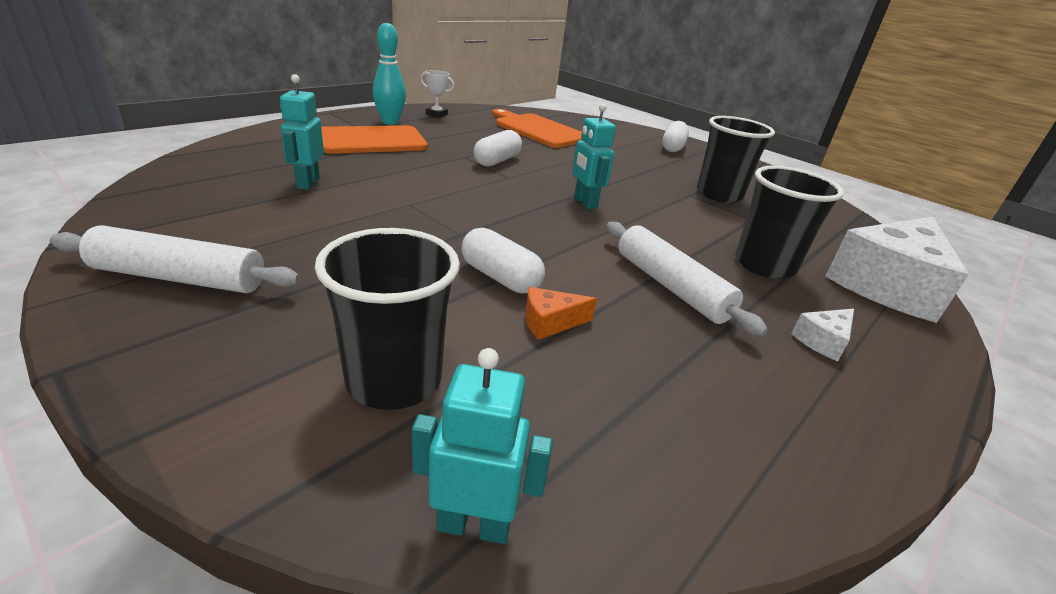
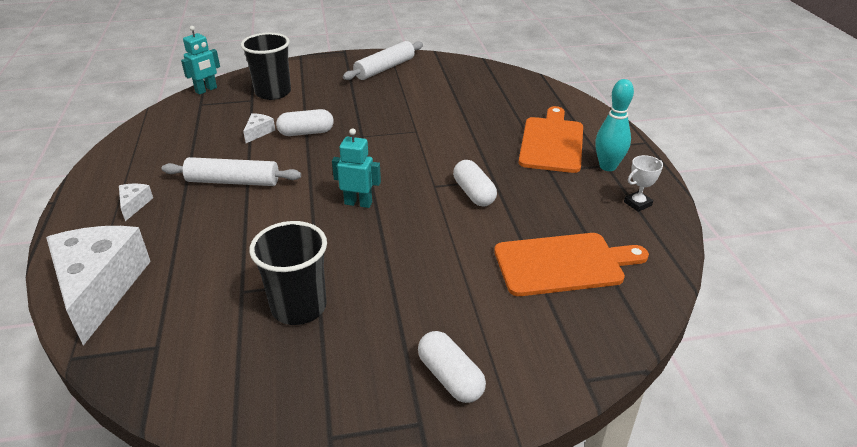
camera: 130 degrees right, 5 degrees up
(307, 183) = (471, 106): turquoise robot -> none
(550, 322) = (258, 132): orange cheese -> white cheese
(764, 265) = (196, 239): black cup -> none

